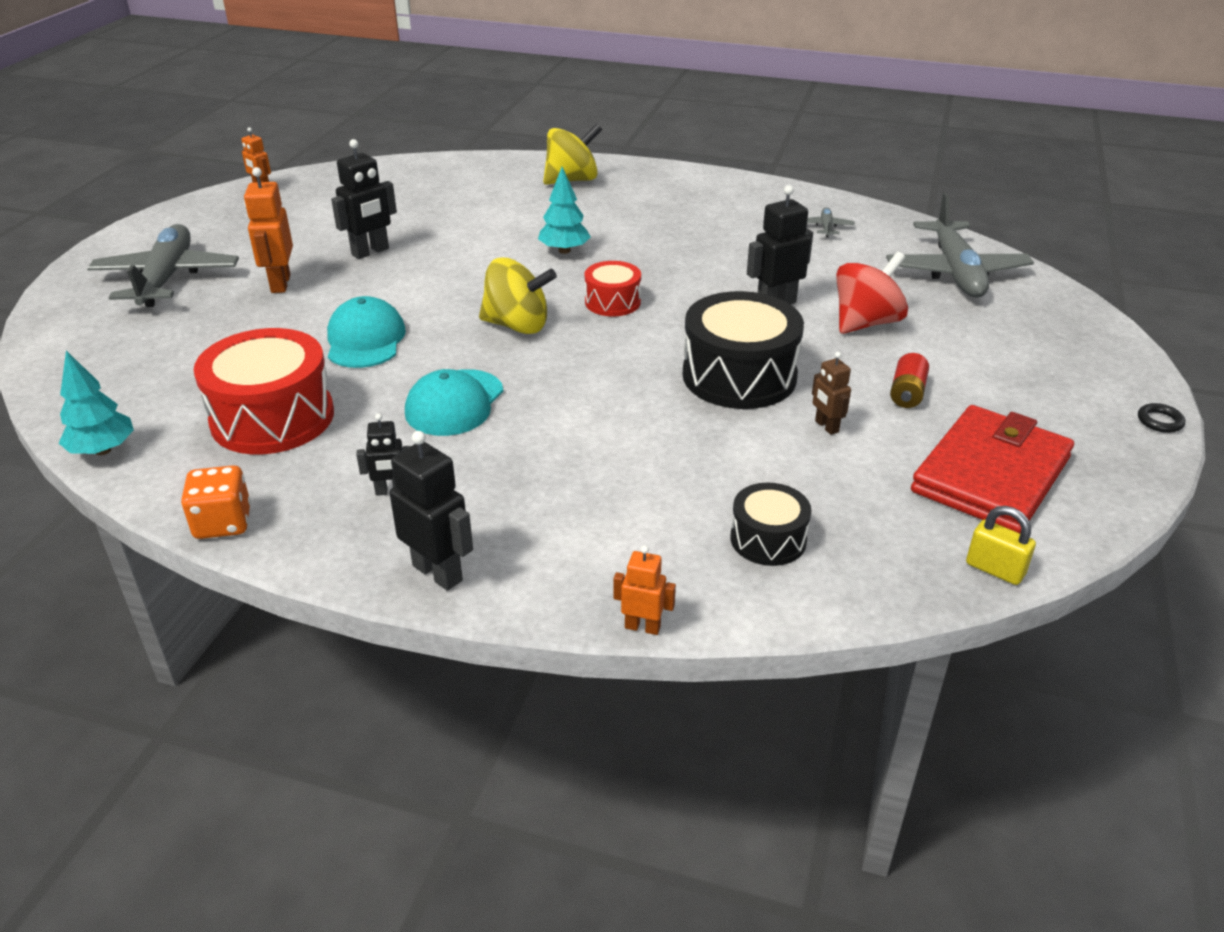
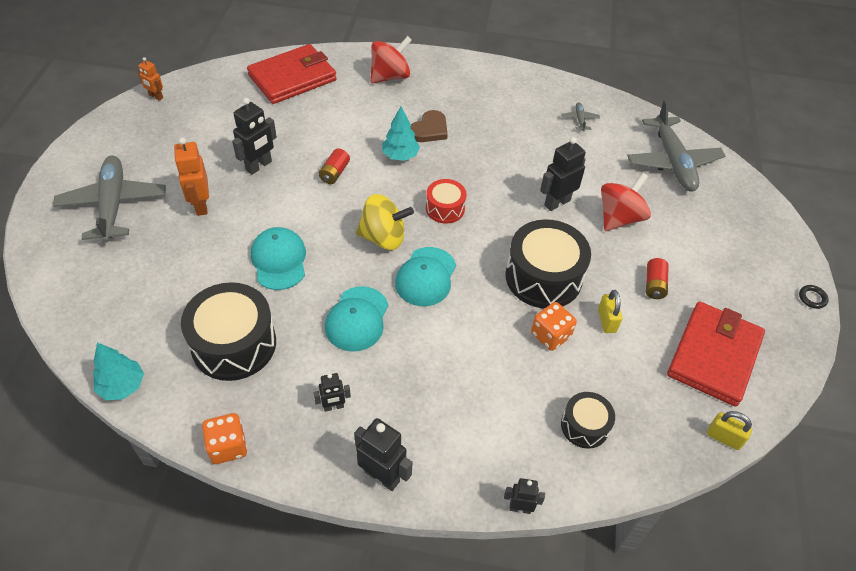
camera: 10 degrees left, 15 degrees up
(272, 418) = (234, 344): red drum -> black drum
(443, 177) = (292, 78): none -> red wallet
(469, 262) = (334, 173): none -> red battery
(566, 366) = (426, 277): none -> turquoise cap
(572, 180) = (390, 76): yellow spinning top -> red spinning top
(612, 229) = (429, 129): none -> brown heart
(642, 627) = (520, 508): orange robot -> black robot
(736, 437) = (550, 335): none -> orange dice
(826, 426) = (607, 321): brown robot -> yellow padlock

